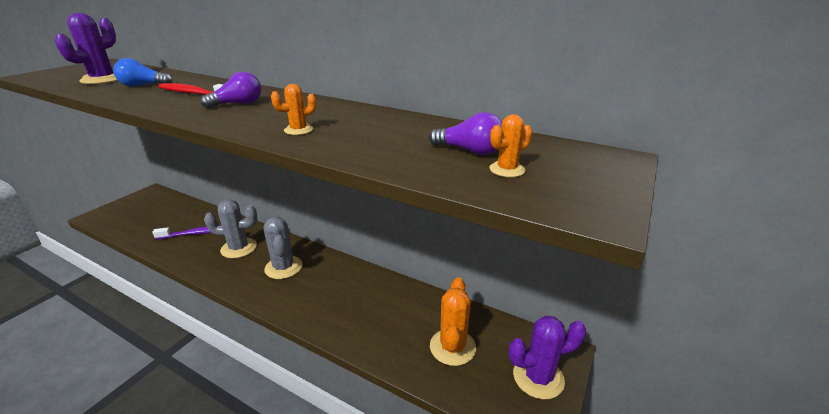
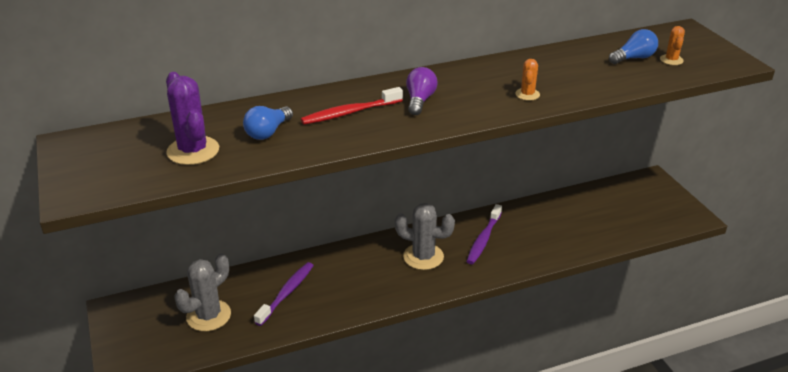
camera: 50 degrees left, 5 degrees up
(239, 248) = (354, 273): grey cactus -> grey cactus (208, 316)
(334, 286) = (483, 239): none -> purple toothbrush
(452, 347) = (607, 216): orange cactus -> none
(469, 151) = (633, 58): purple light bulb -> blue light bulb
(538, 377) = (662, 198): purple cactus -> none

